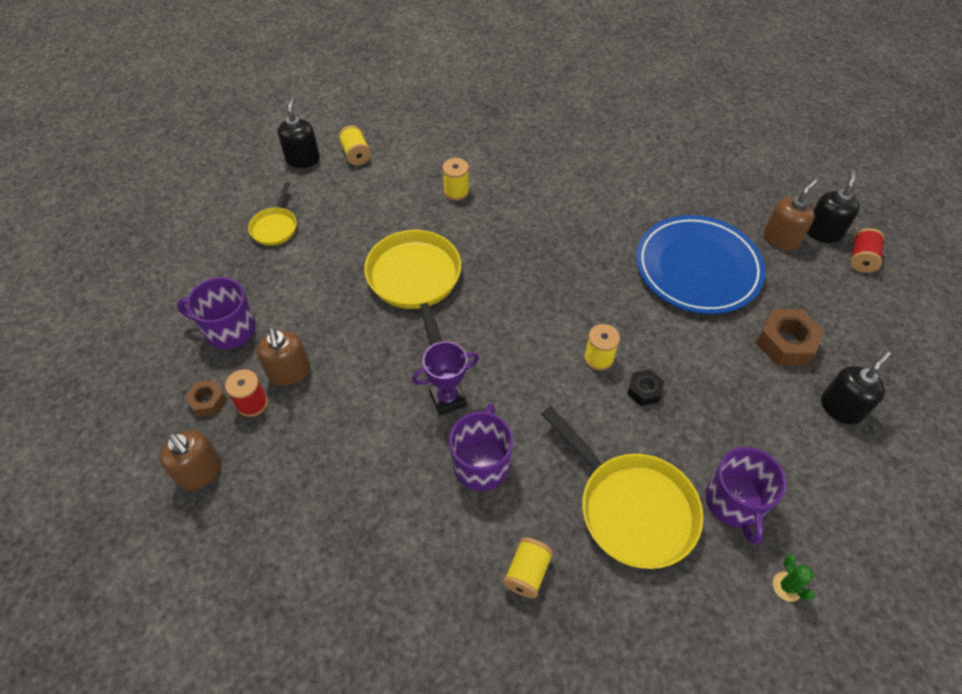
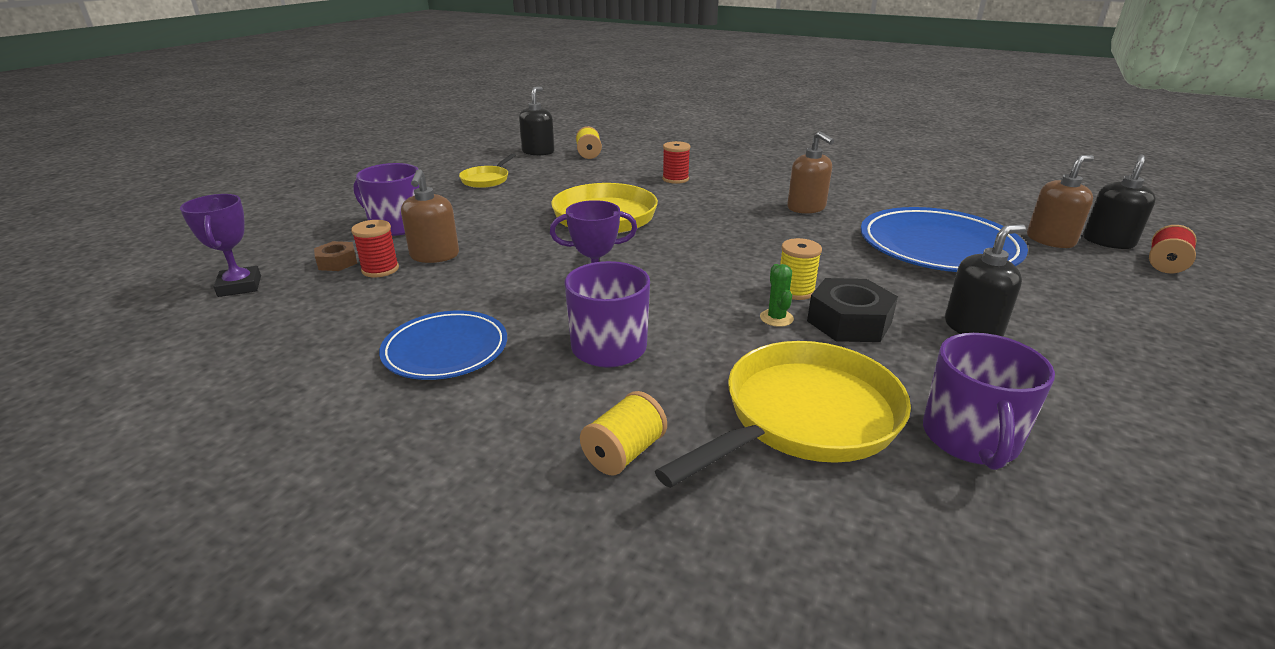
camera: 15 degrees right, 25 degrees down
(142, 456) = (240, 286): none -> purple trophy
(200, 472) = (286, 305): brown soap dispenser -> brown soap dispenser (806, 208)
(361, 497) = (445, 350): none -> blue plate
(456, 191) = (675, 179): yellow spool -> red spool
(631, 508) = (804, 417): yellow pan -> yellow pan turned 105 degrees counterclockwise
(644, 390) = (849, 322): black nut -> black nut, size x1.73
(785, 343) = (1057, 311): brown nut -> none
(787, 586) = (1063, 551): green cactus -> green cactus (776, 318)
(841, 407) = (1150, 375): black soap dispenser -> black soap dispenser (973, 328)

